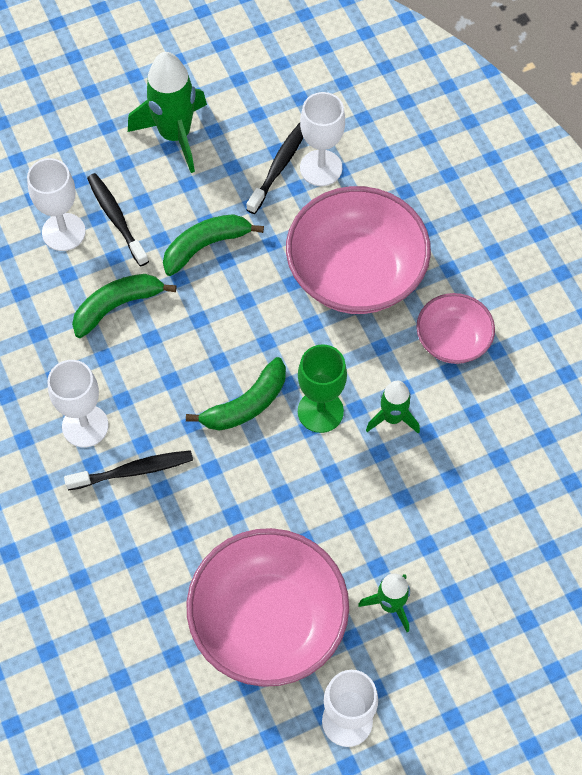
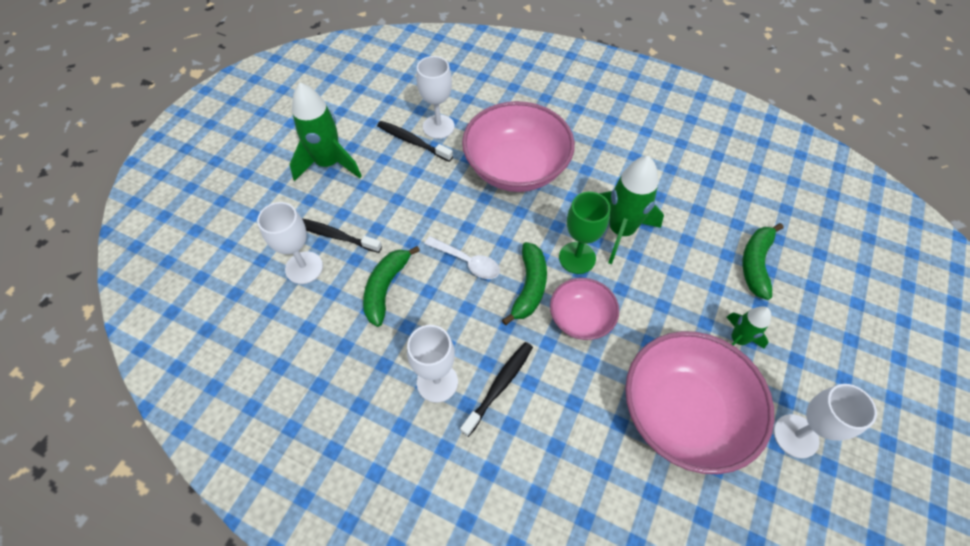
camera: 40 degrees left, 5 degrees down
(205, 246) = (410, 213): green banana -> green banana (755, 264)
(213, 336) = (467, 262): none -> white spoon
(279, 167) = (413, 141): black toothbrush -> black toothbrush turned 45 degrees counterclockwise
(392, 418) = (620, 231): green rocket -> green rocket, size x1.75
(452, 340) = (606, 166): pink bowl -> pink bowl (581, 318)

